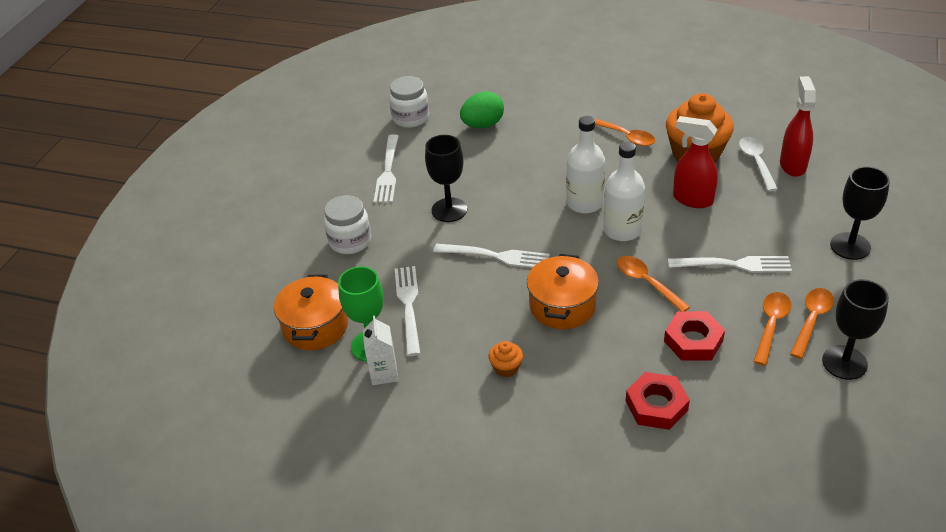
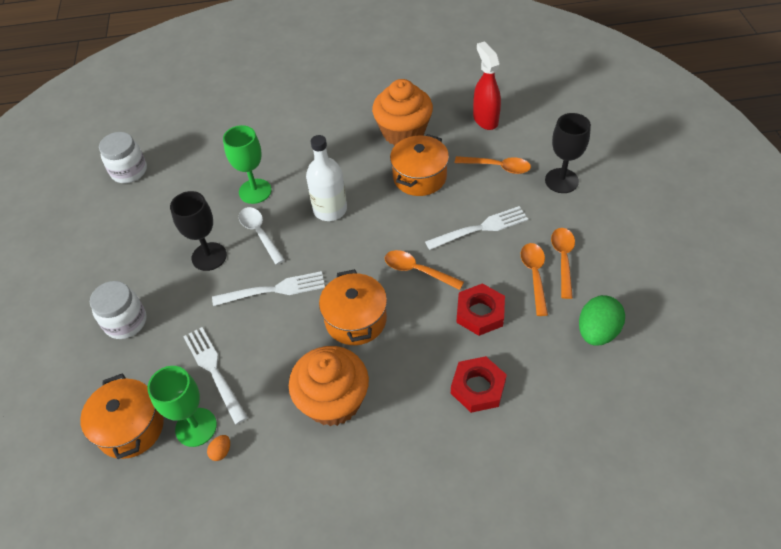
camera: 25 degrees left, 10 degrees up
(384, 373) = (221, 451): white carton -> orange egg
(388, 171) = (131, 235): white fork -> none
(483, 125) = (202, 158): green egg -> green egg (597, 332)
(506, 368) = (333, 401): orange cupcake -> orange cupcake, size x2.34
(519, 166) = (255, 191): none -> green goblet
(622, 230) = (374, 226): white bottle -> none
(624, 136) = (336, 133): orange spoon -> orange spoon (497, 167)
(692, 199) = (419, 177): red spray bottle -> orange pot
(756, 162) = (456, 126): white spoon -> white spoon (260, 233)
(844, 362) = (604, 289): black goblet -> none

